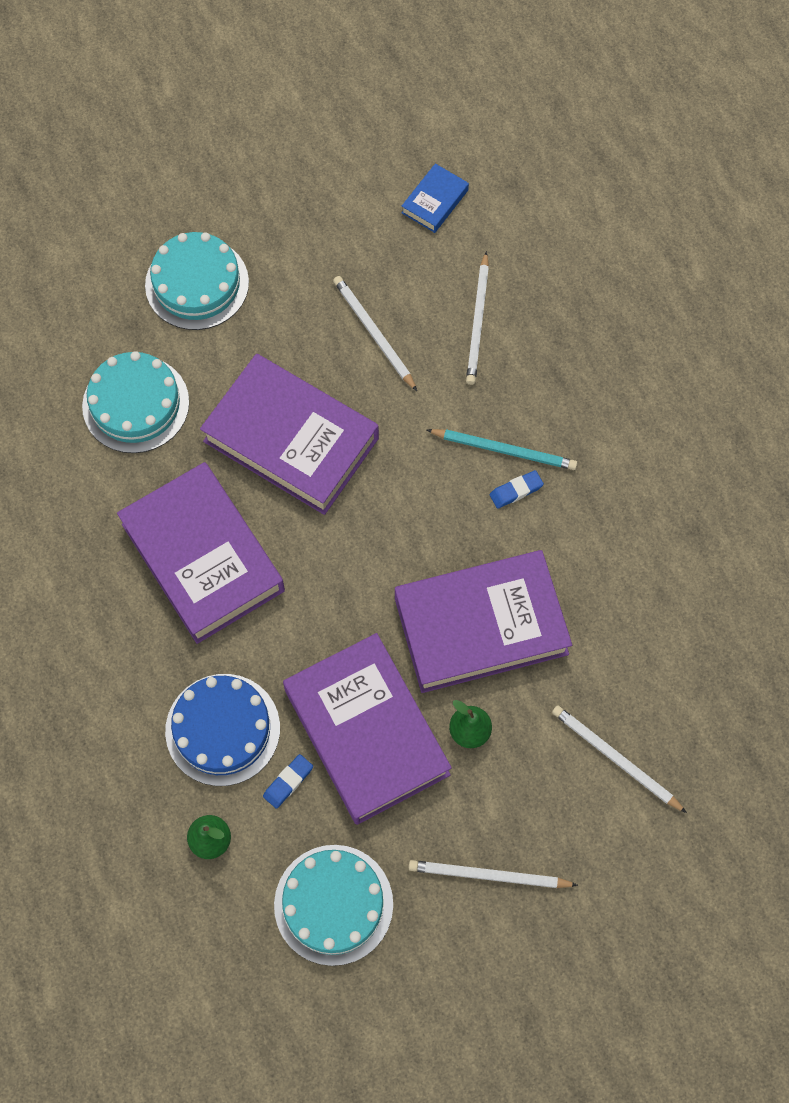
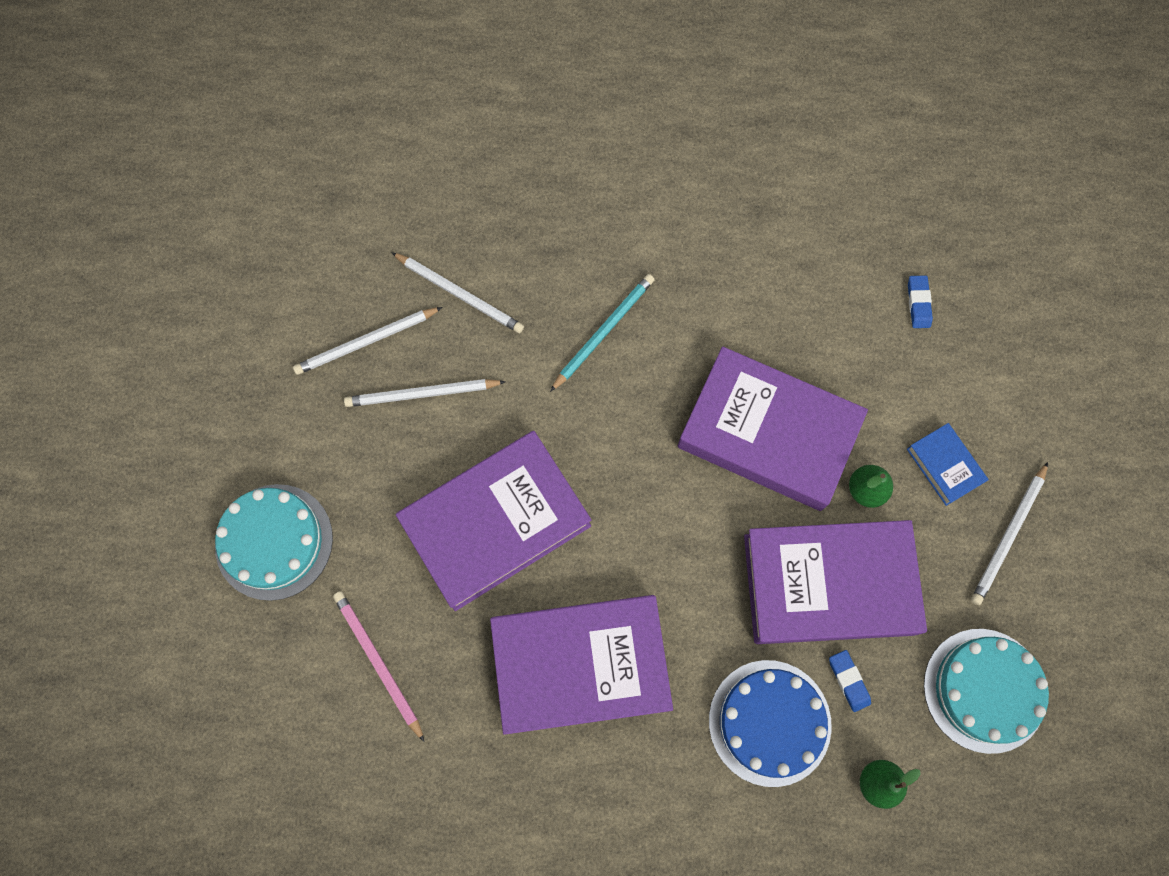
camera: 65 degrees left, 5 degrees up
(136, 404) = (378, 662): turquoise cake -> pink pencil
(434, 201) = (310, 274): blue book -> blue book (944, 466)
(481, 626) = (768, 433): purple book -> purple book turned 75 degrees counterclockwise
(516, 491) = (649, 340): blue eraser -> blue eraser (918, 303)
(615, 758) = (942, 376): white pencil -> white pencil (366, 342)

